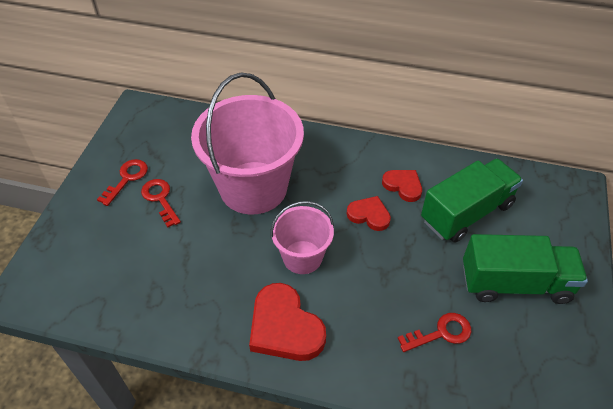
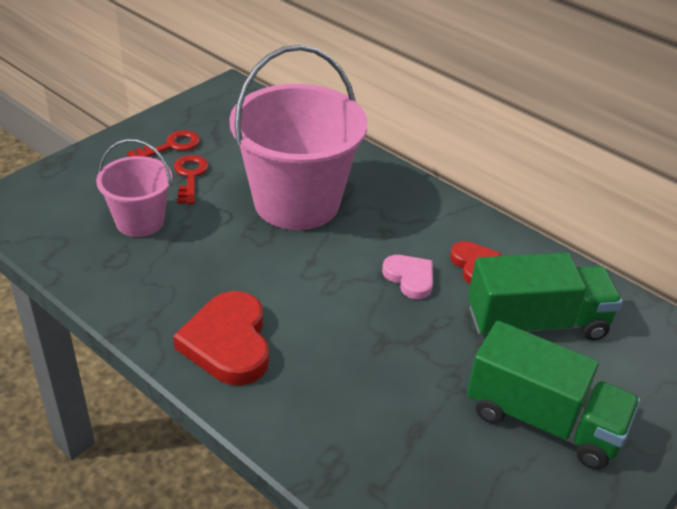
camera: 25 degrees right, 10 degrees down
(302, 257) = (300, 287): pink bucket -> pink bucket (140, 221)
(369, 215) = (410, 278): red heart -> pink heart
(441, 333) = (405, 428): red key -> none

